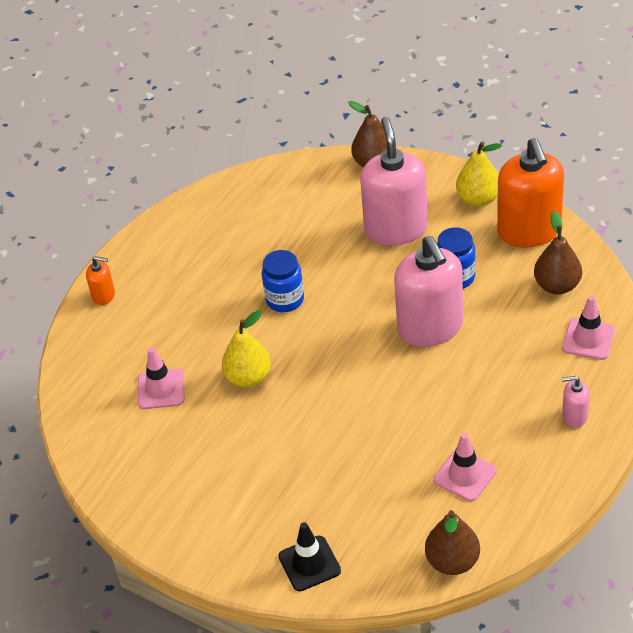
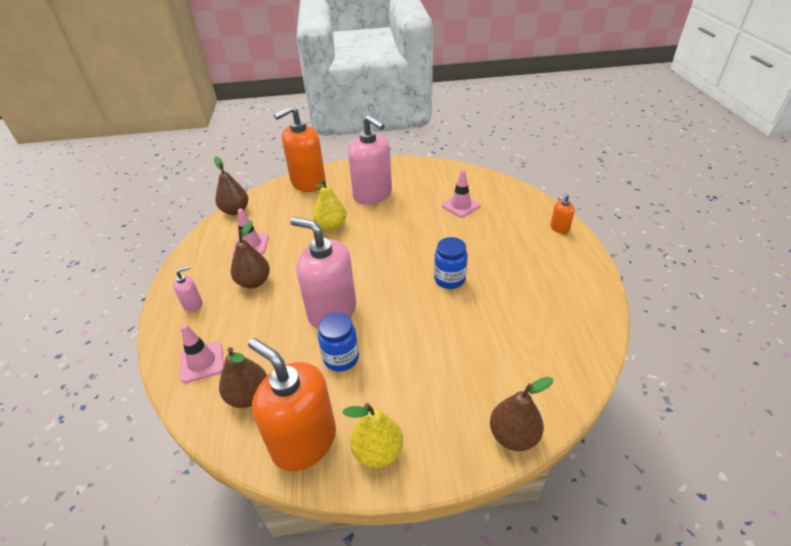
camera: 140 degrees right, 5 degrees down
(248, 377) = (420, 231): yellow pear -> yellow pear (331, 226)
(309, 563) = (308, 183): black traffic cone -> orange soap dispenser
(396, 229) = (426, 375): pink soap dispenser -> pink soap dispenser (372, 194)
(491, 410) = (254, 282): none -> brown pear

